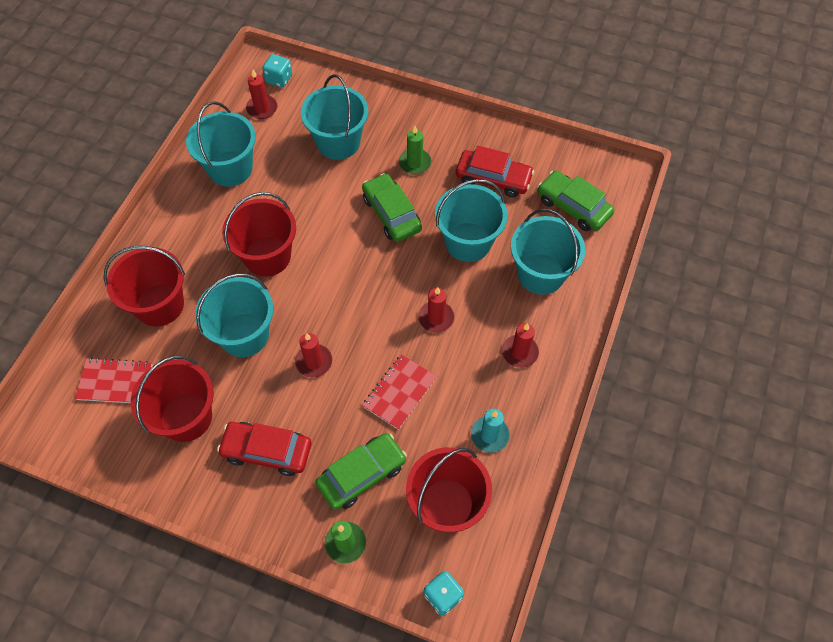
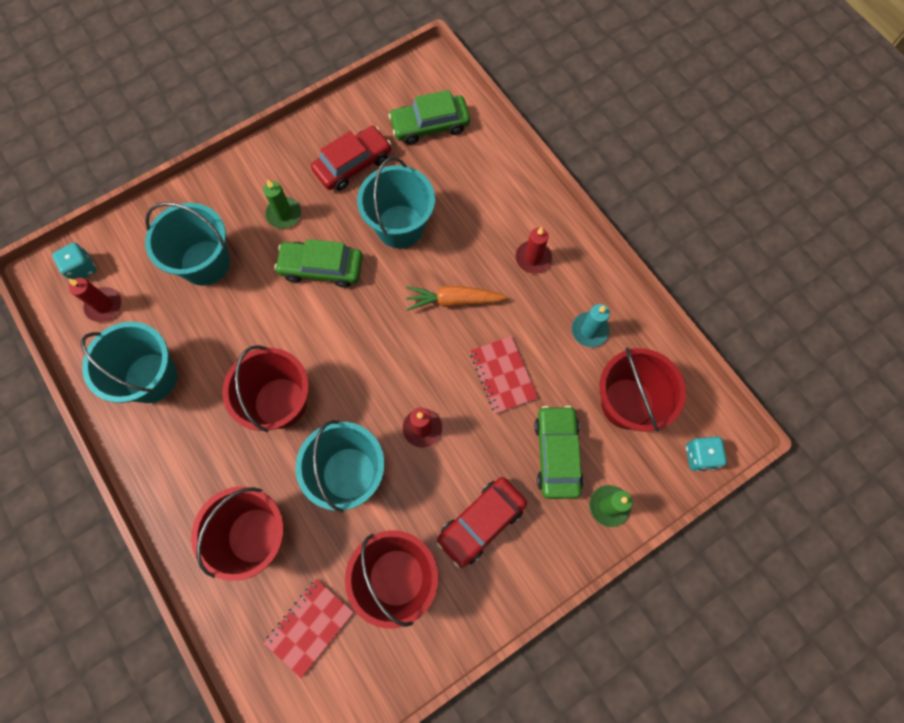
camera: 55 degrees left, 10 degrees up
(436, 318) = (454, 300): red candle -> orange carrot
(540, 274) = (473, 193): turquoise bucket -> none

